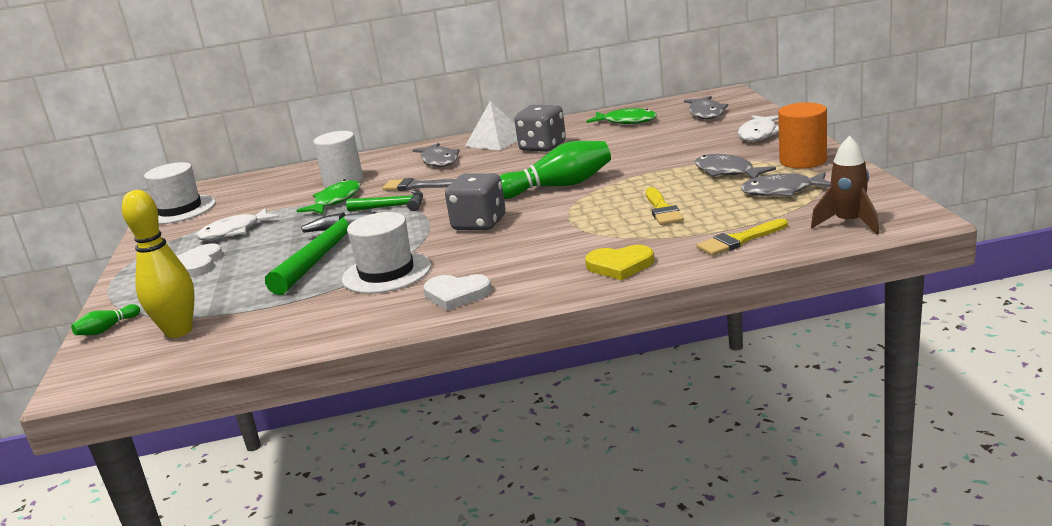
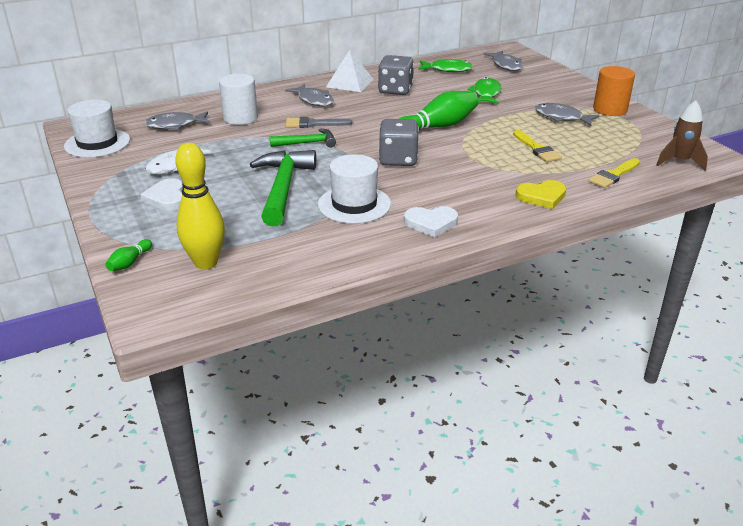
camera: 20 degrees left, 10 degrees up
(335, 201) = (249, 136): green fish -> green fish (486, 93)
(758, 134) = (560, 86): white fish -> none
(782, 191) = (614, 135): grey fish -> grey fish (175, 125)

